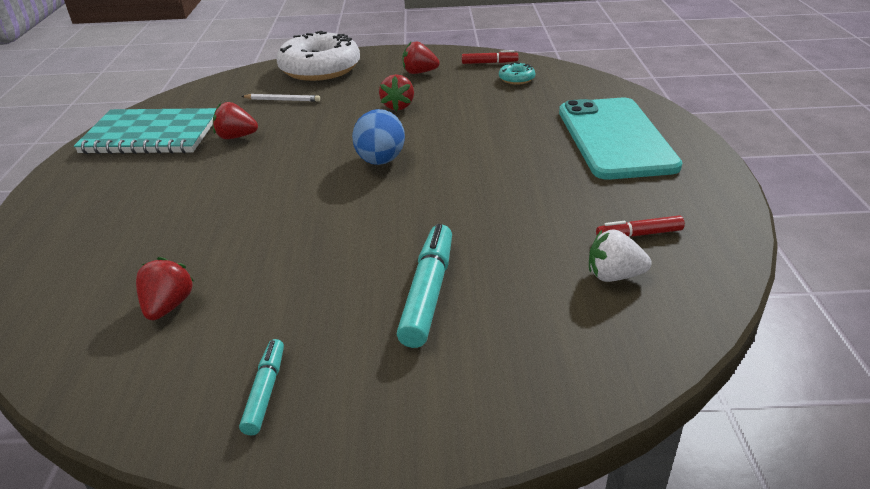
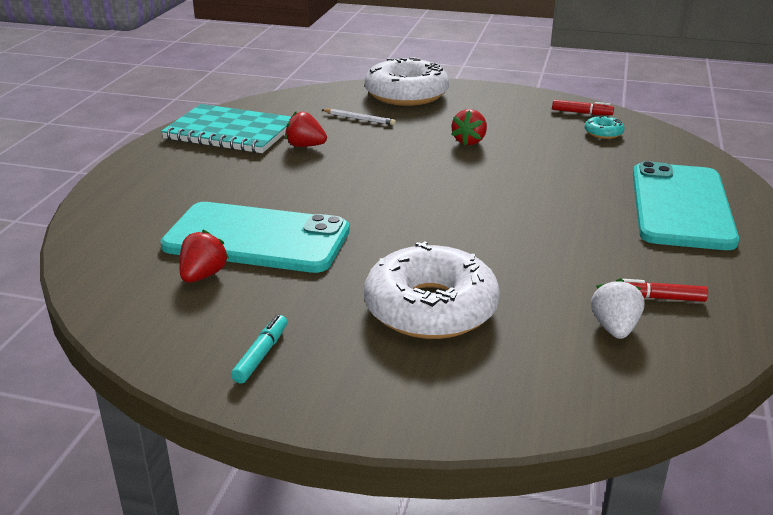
camera: 15 degrees right, 5 degrees down
(216, 250) = (257, 239): none -> turquoise phone
(380, 161) = (431, 189): blue egg -> none
(419, 72) = (504, 112): red strawberry -> none
(428, 292) = (430, 308): turquoise marker -> white donut
(614, 276) = (614, 328): white strawberry -> white strawberry turned 75 degrees clockwise

